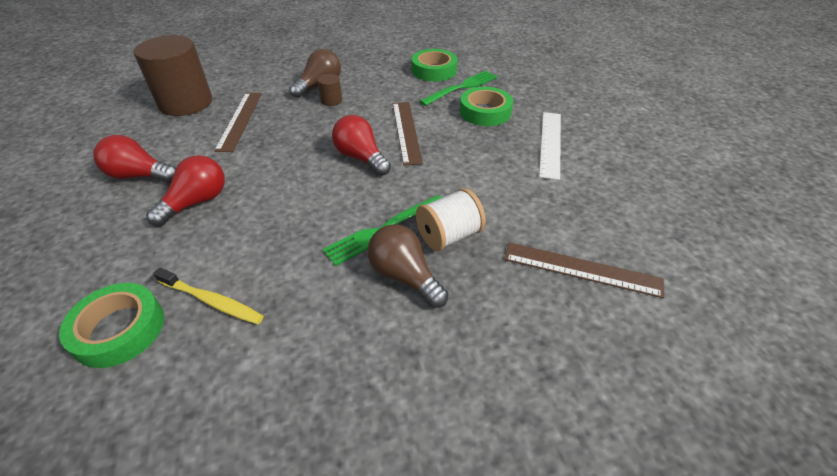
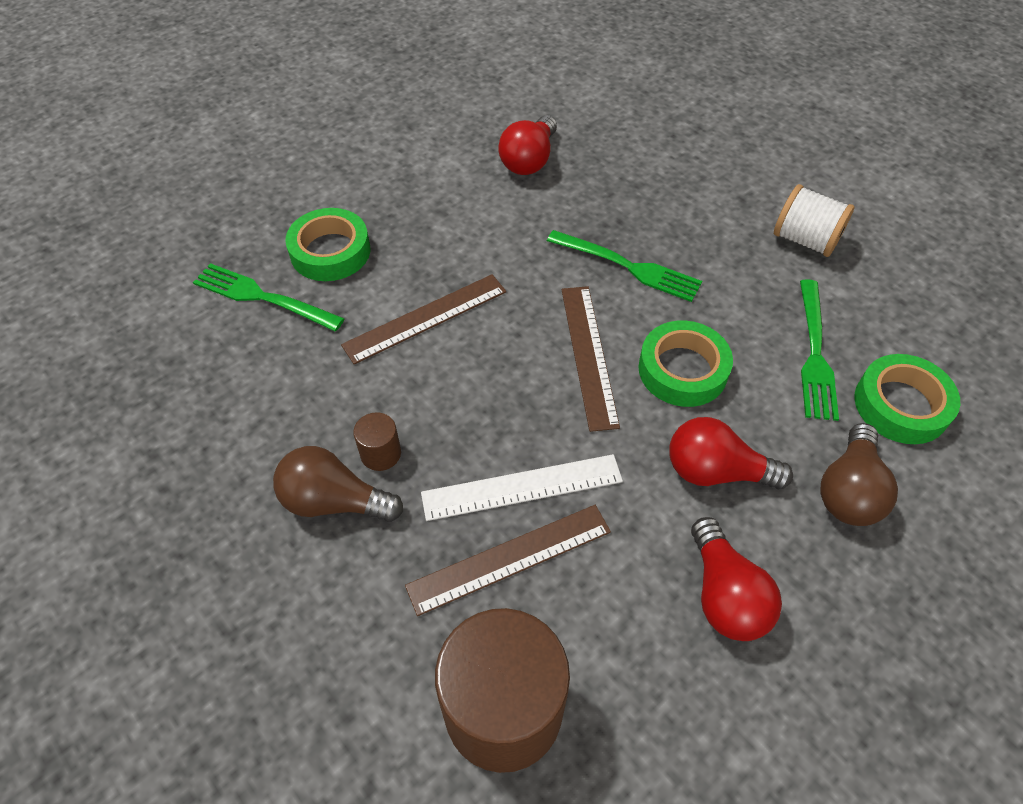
camera: 115 degrees left, 10 degrees up
(212, 301) = (815, 353): yellow toothbrush -> green fork
(361, 158) = (515, 341): red light bulb -> red light bulb (529, 160)
(405, 276) = (674, 229): brown light bulb -> brown light bulb (849, 490)
(434, 70) = (210, 352): green tape -> green tape (682, 370)
(449, 236) = (599, 215): white spool -> white spool (805, 240)
(550, 143) = (382, 176): white ruler -> white ruler (522, 488)
(582, 269) = (580, 125): brown ruler -> brown ruler (589, 355)

